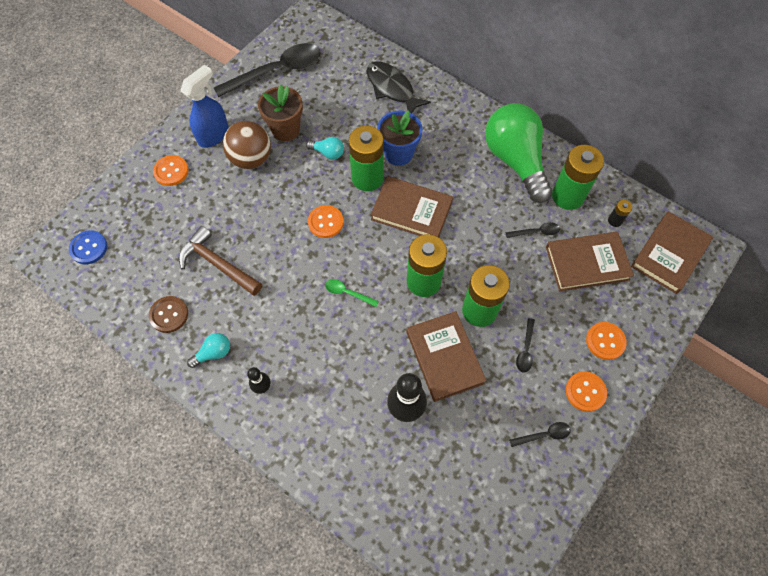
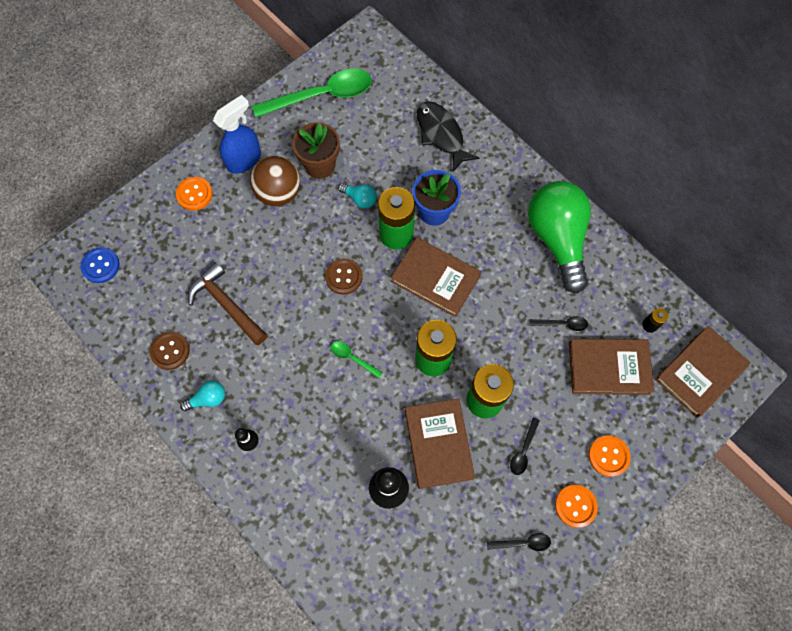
camera: 10 degrees right, 5 degrees up
(277, 71) = (322, 96): black spoon -> green spoon
(325, 222) = (344, 277): orange button -> brown button
(567, 196) = (605, 289): green battery -> none

